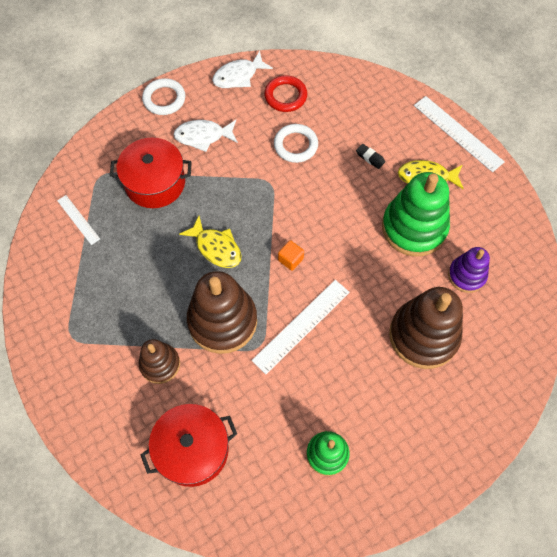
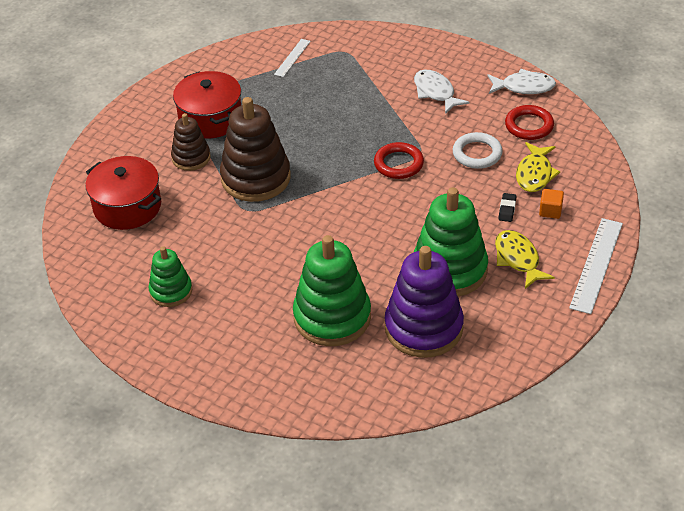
camera: 65 degrees right, 20 degrees down
(155, 183) = (362, 84): red pot -> red pot (210, 118)
(164, 99) = (455, 53): white ring -> none
(216, 247) = (325, 146): yellow fish -> yellow fish (535, 174)
(238, 76) = (524, 87): white fish -> white fish turned 150 degrees clockwise
(273, 204) = (398, 164): none -> red ring
(290, 259) = (348, 197): orange cube -> orange cube (550, 211)
(301, 326) = (285, 229): white ruler -> none
(423, 335) = (332, 317): brown stacking toy -> green stacking toy
(466, 275) = (423, 328): purple stacking toy -> purple stacking toy, size x1.77

